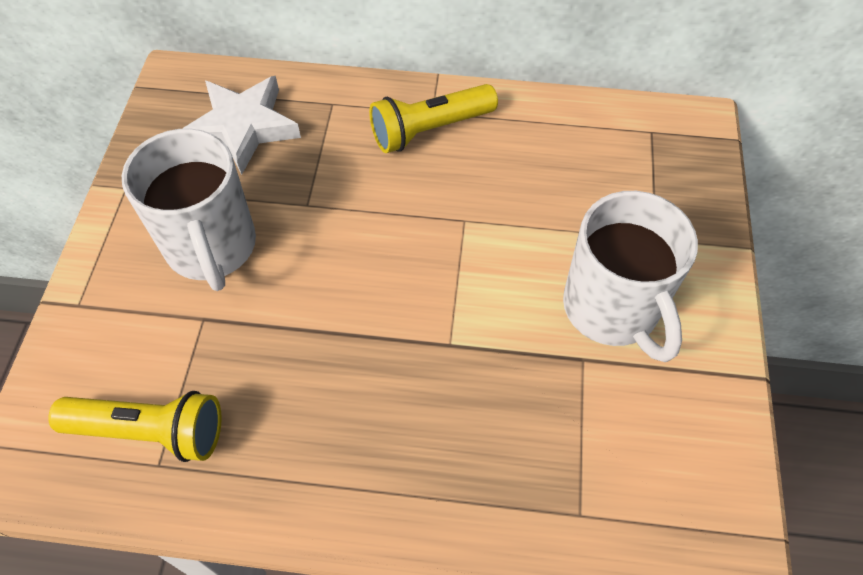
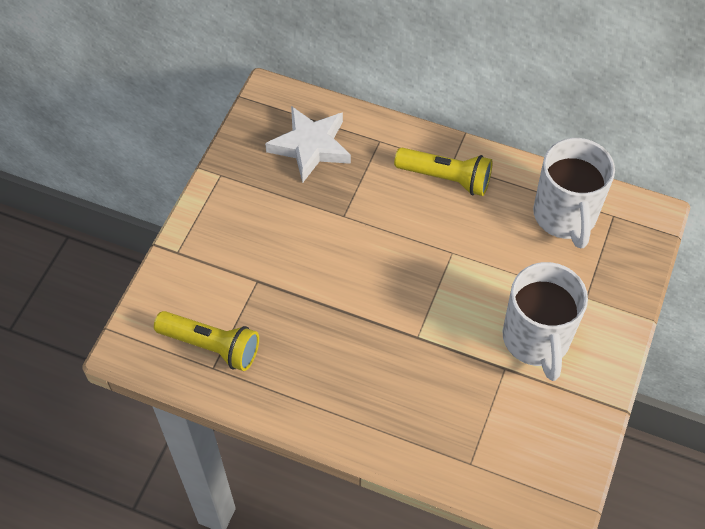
camera: 15 degrees right, 0 degrees up
(212, 248) = (272, 232): white mug -> white mug (565, 216)
(430, 130) = (446, 178): yellow flashlight -> yellow flashlight turned 150 degrees counterclockwise

